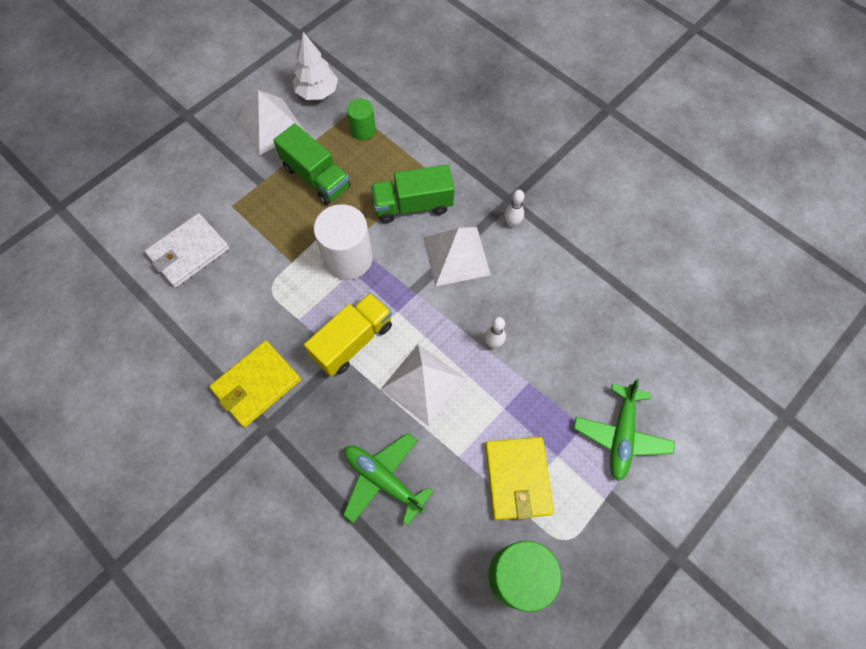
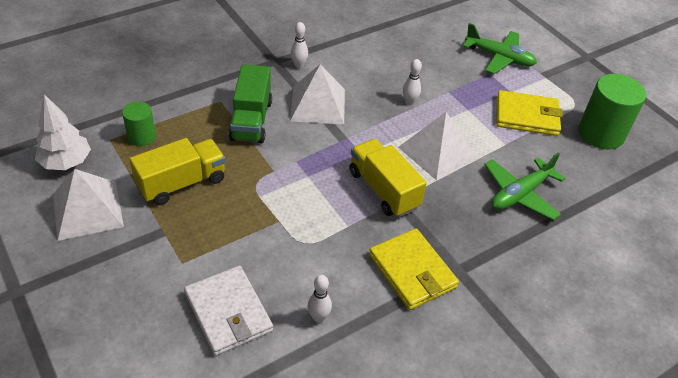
camera: 80 degrees left, 20 degrees down
(194, 318) = (318, 317): none -> white bowling pin
(316, 177) = (182, 183): green truck -> yellow truck
(348, 258) = (292, 176): white cylinder -> none

